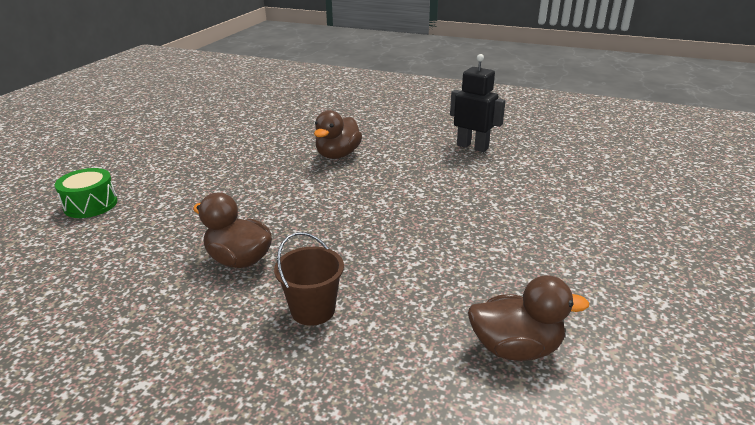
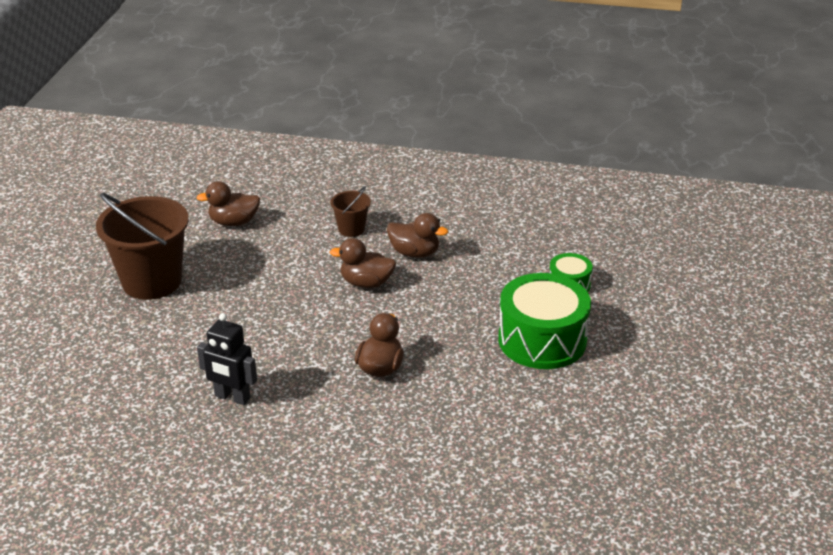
camera: 170 degrees right, 5 degrees up
(176, 162) = (542, 340): none -> green drum
(321, 227) = (366, 283): none -> brown duck
(607, 254) = (152, 281): none -> brown bucket

